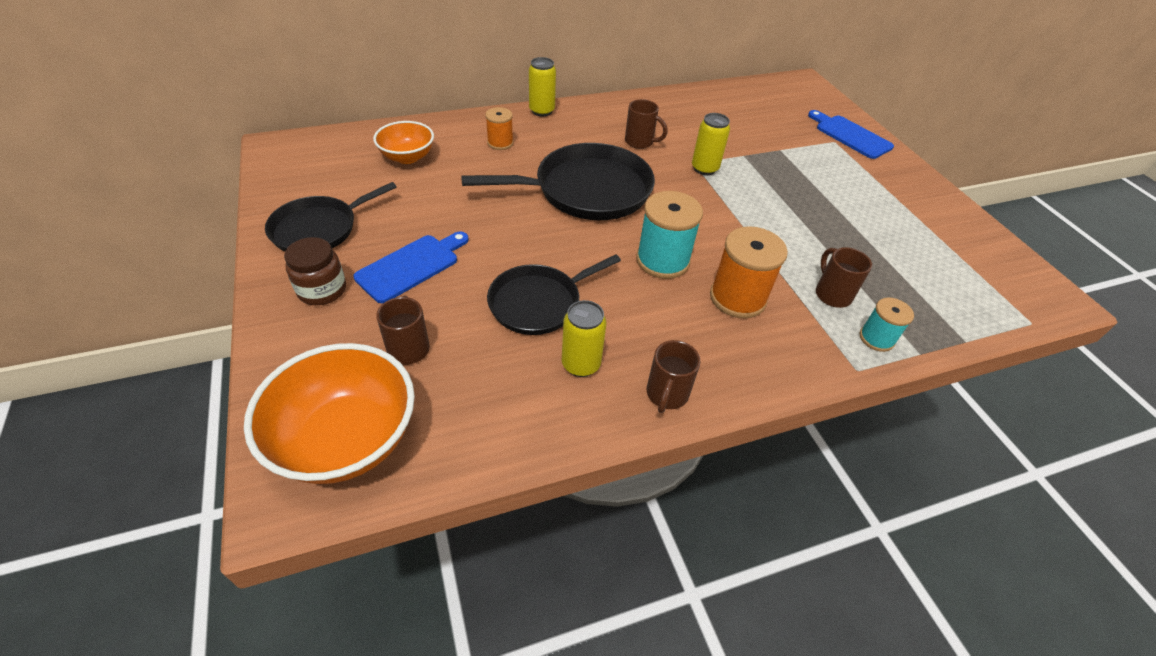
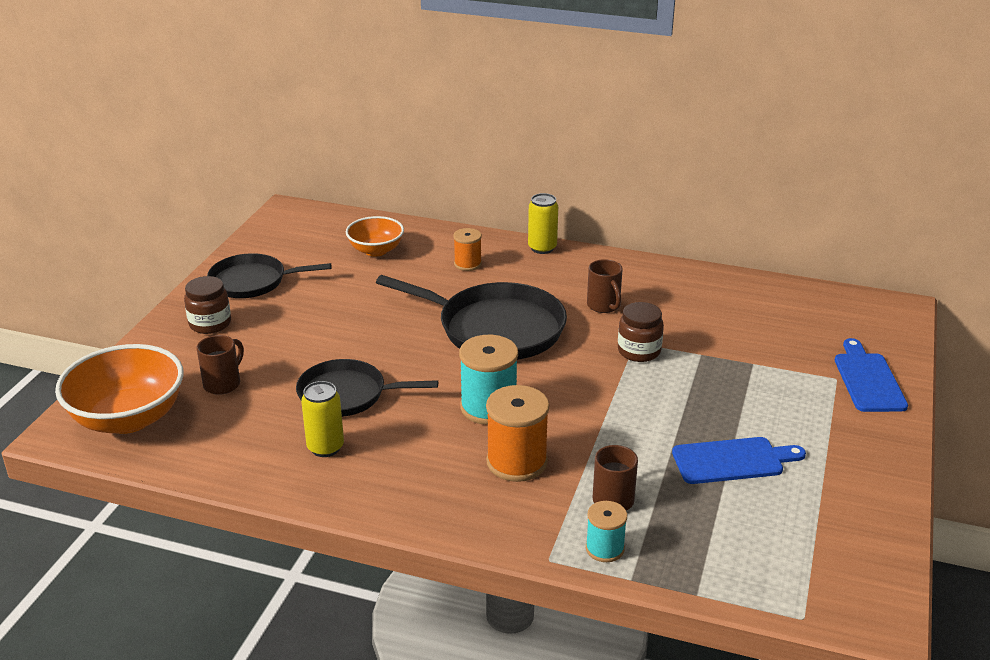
camera: 40 degrees right, 15 degrees down
(411, 266) = (286, 332): blue cutting board -> blue cutting board (732, 460)
(666, 395) = (362, 496): brown mug -> none
(704, 168) = (639, 351): yellow can -> brown jar

